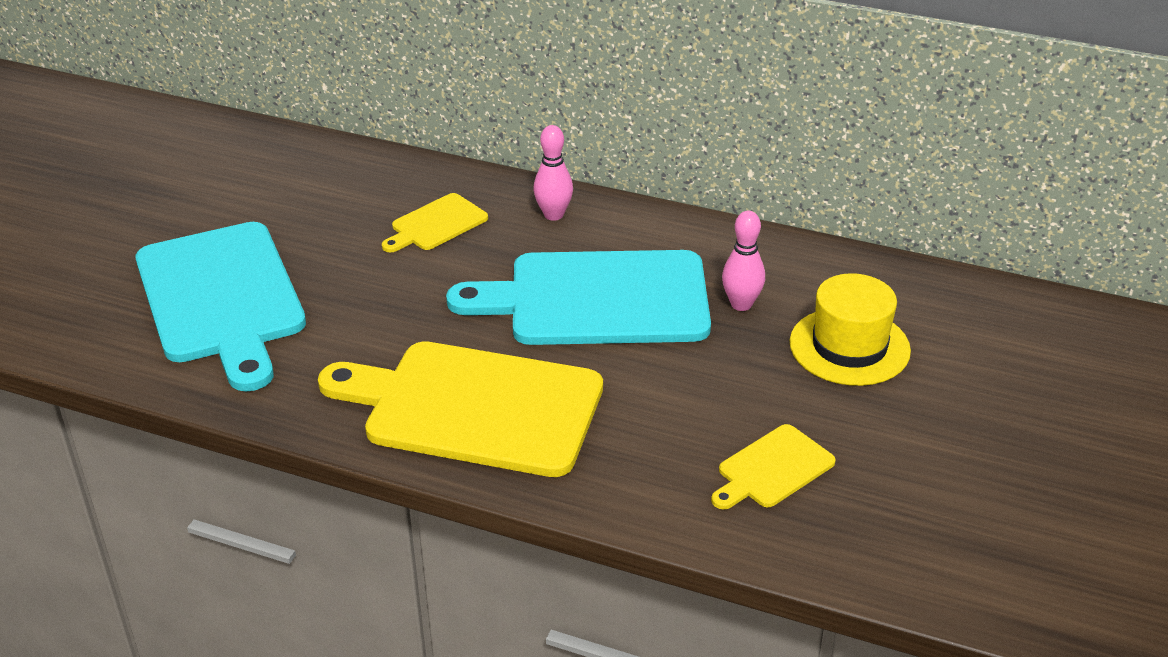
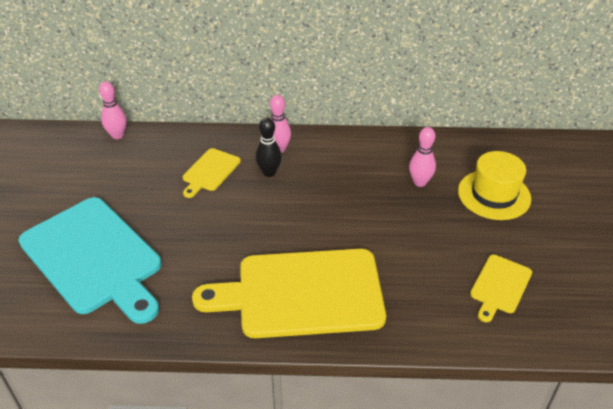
camera: 20 degrees left, 5 degrees up
(334, 151) = (117, 135): none -> pink bowling pin
(520, 243) = (269, 172): none -> black bowling pin
(597, 299) = (335, 199): turquoise cutting board -> none

